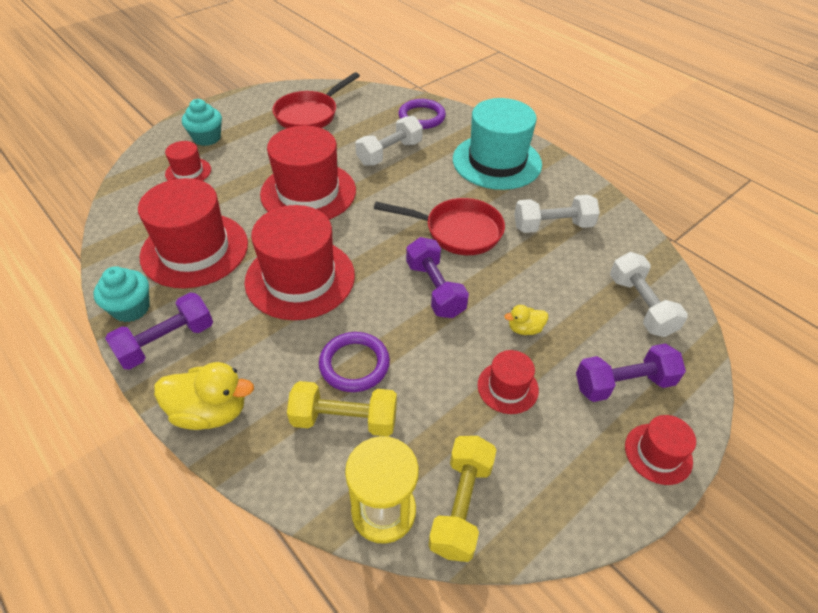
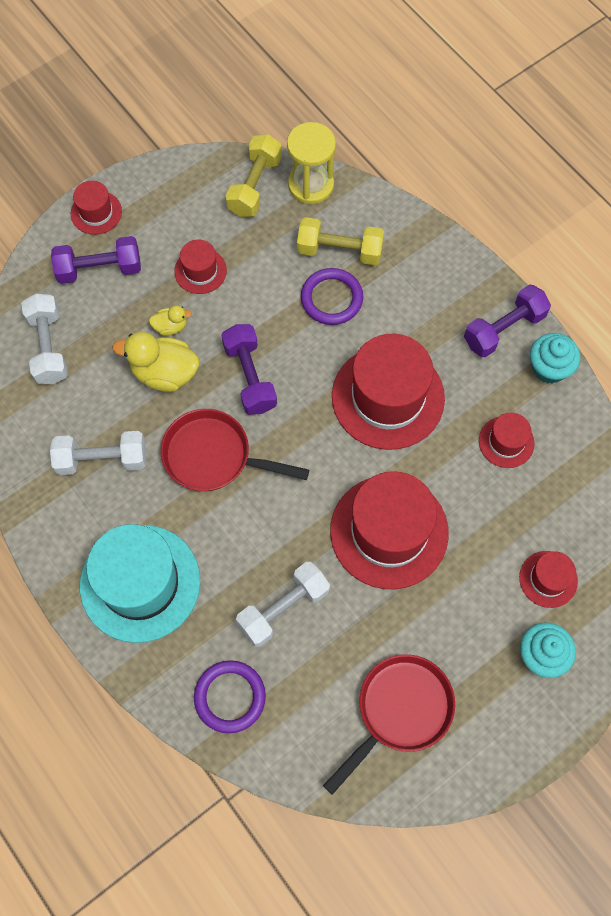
camera: 175 degrees left, 20 degrees up
(195, 250) = (506, 442): red hat -> red hat, size x0.48
(210, 411) = (449, 262): yellow duck -> yellow duck (164, 373)

